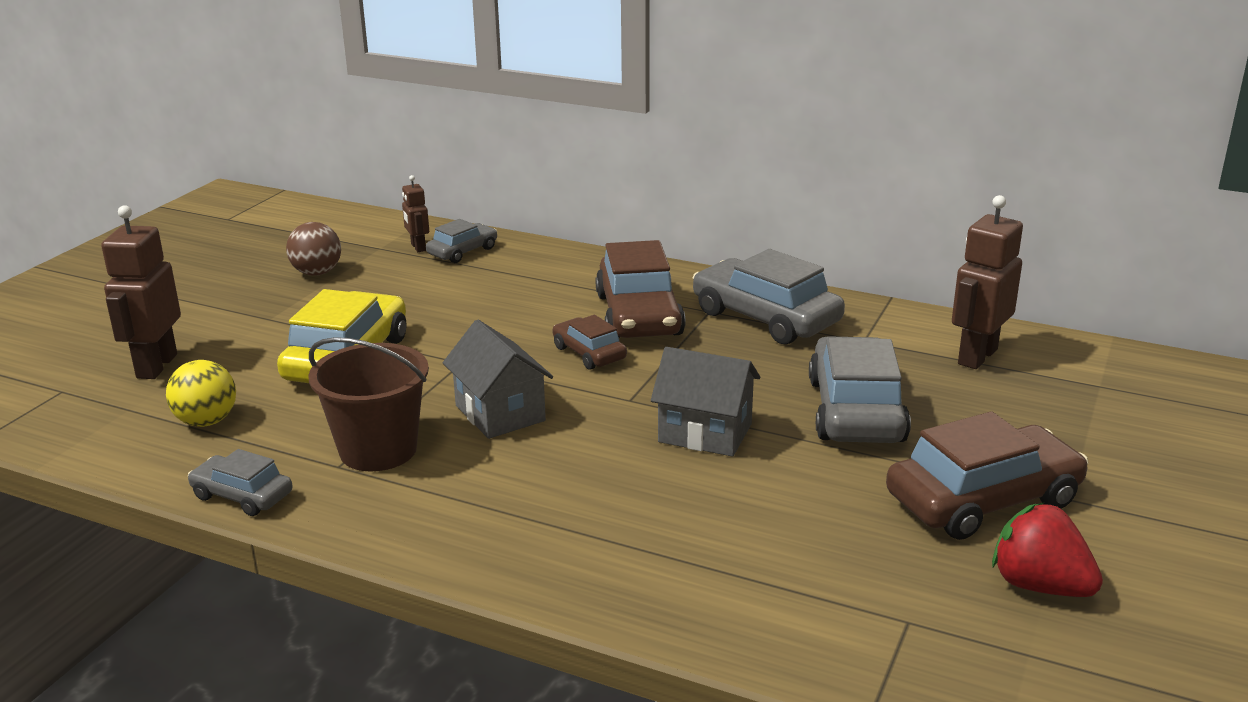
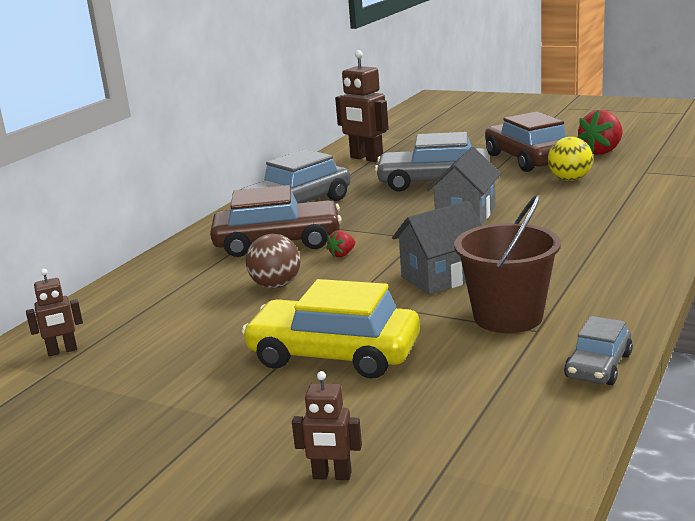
camera: 85 degrees left, 5 degrees down
(156, 366) = (332, 476): brown robot -> brown robot, size x0.53
(206, 421) = (467, 411): yellow ball -> yellow ball (569, 179)
(317, 273) = (97, 406): brown ball -> brown ball (276, 285)
(462, 251) = (92, 325): grey car -> none
(589, 353) = (342, 254): brown car -> red strawberry

